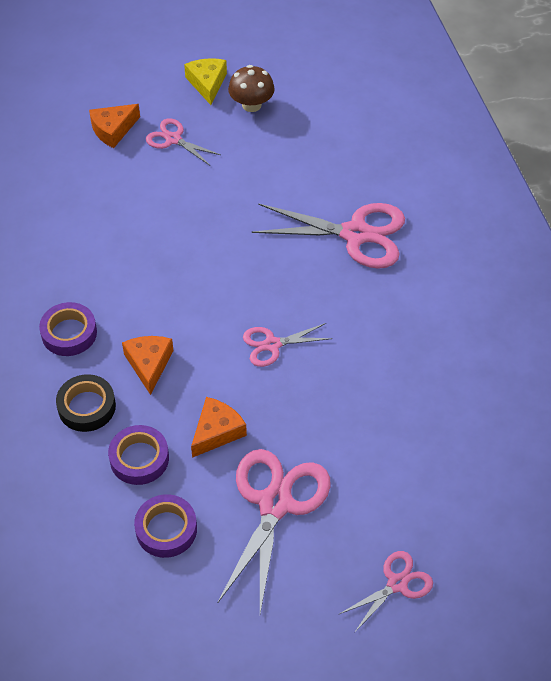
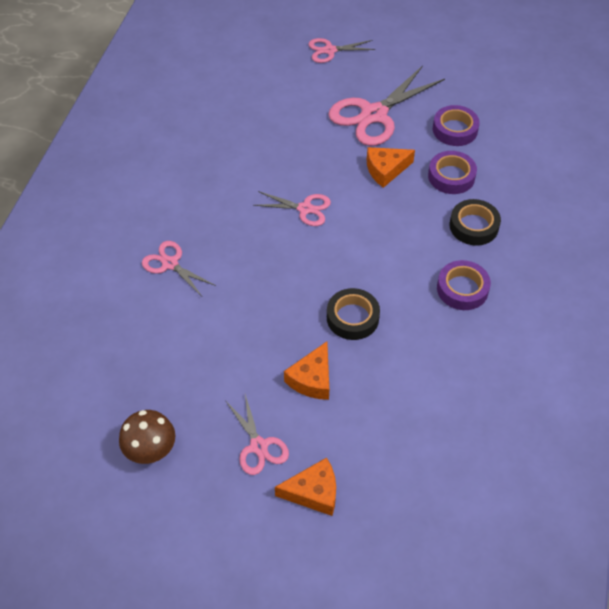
camera: 150 degrees left, 0 degrees up
(149, 364) = (409, 236): orange cheese -> orange cheese (312, 379)
(158, 261) = (352, 318): none -> black tape
(207, 83) = (175, 505): yellow cheese -> none
(355, 234) = (170, 264): pink scissors -> pink scissors, size x0.54

